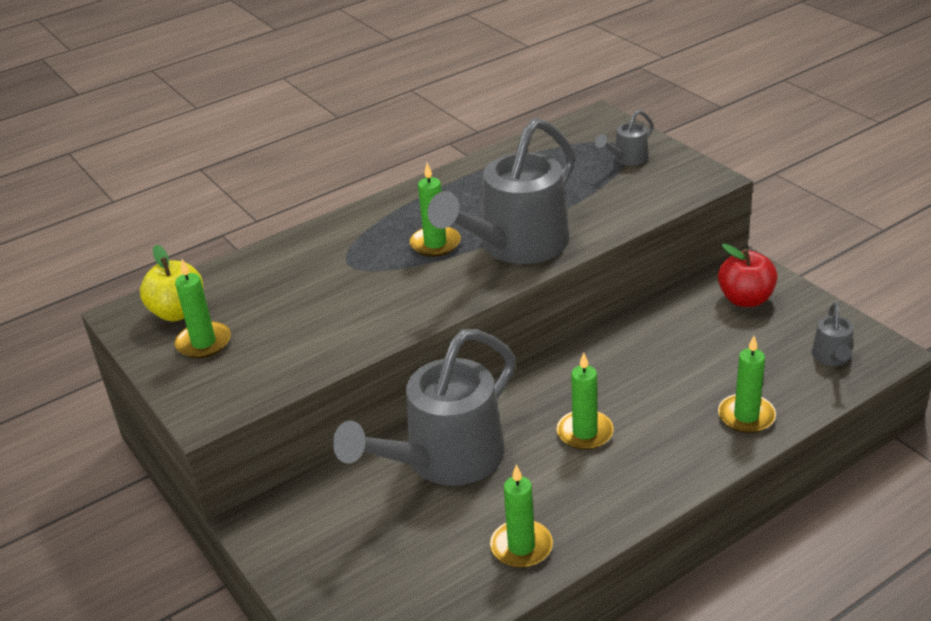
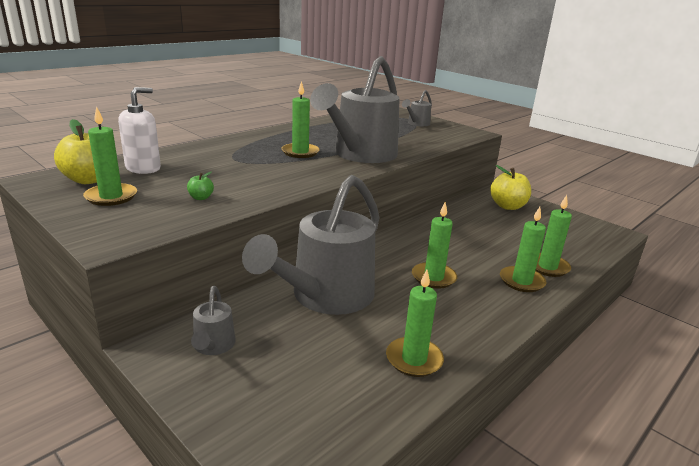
camera: 15 degrees left, 10 degrees down
(237, 287) = (143, 168): none -> white soap dispenser
(301, 342) = (201, 198): none -> green apple
(698, 440) = (521, 281): none -> green candle
(745, 299) = (507, 206): red apple -> yellow apple
(832, 358) = (583, 235): grey watering can -> grey watering can (213, 346)

